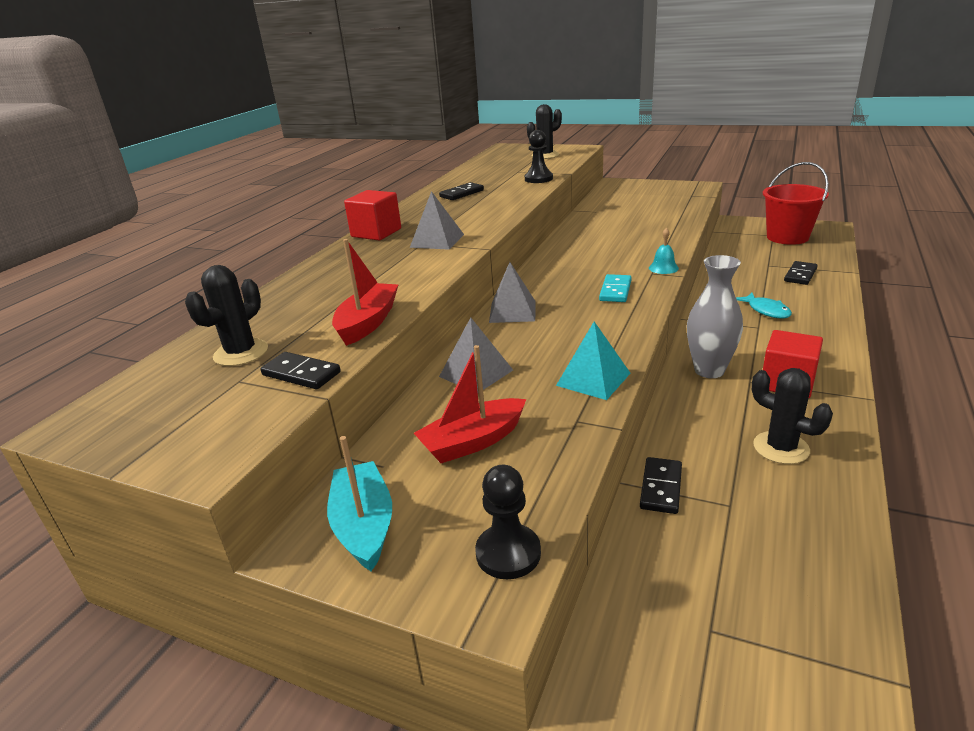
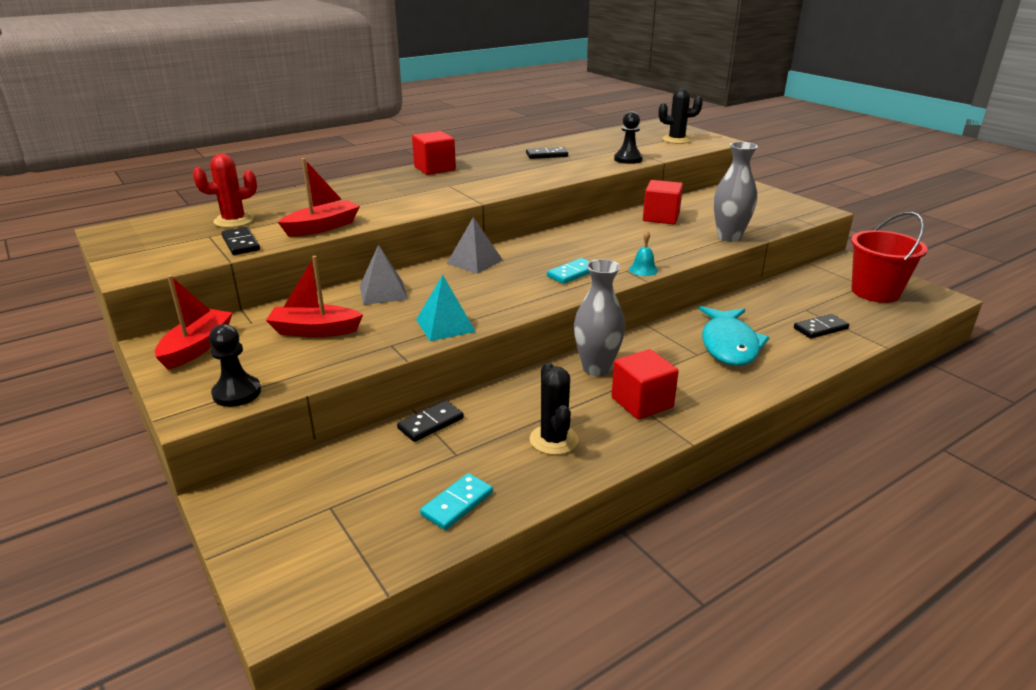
camera: 30 degrees right, 0 degrees up
(241, 353) = (234, 221): black cactus -> red cactus
(364, 525) = (197, 347): turquoise boat -> red boat
(437, 240) = (461, 186): grey pyramid -> none
(599, 224) = (661, 217): none -> red cube
(676, 223) = (729, 237): none -> grey vase
(766, 311) = (729, 345): turquoise fish -> turquoise fish, size x1.81
(809, 552) = (457, 504): none -> turquoise domino

